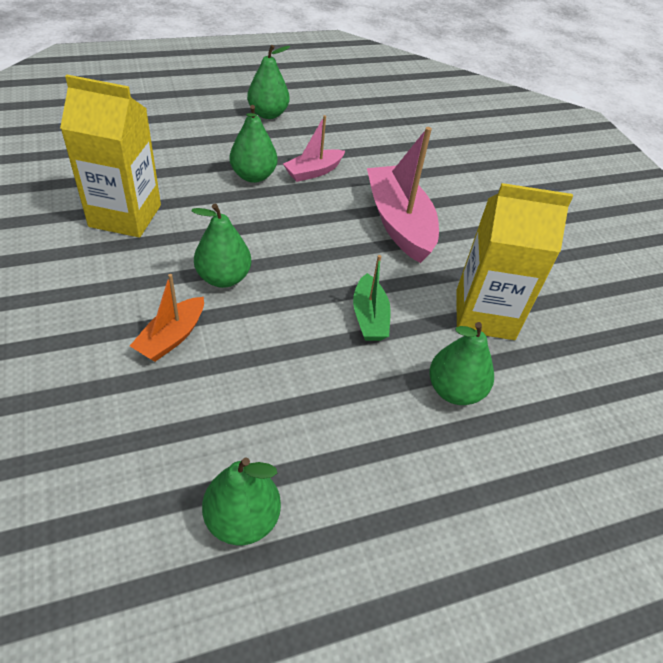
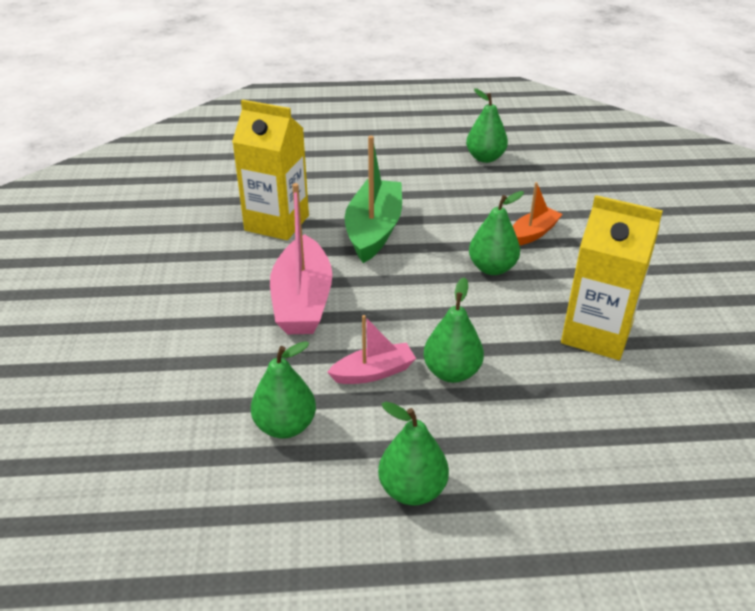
camera: 160 degrees left, 10 degrees down
(369, 317) = (374, 230): green boat -> green boat, size x1.80
(454, 390) = (334, 188): green pear -> green pear (285, 426)

